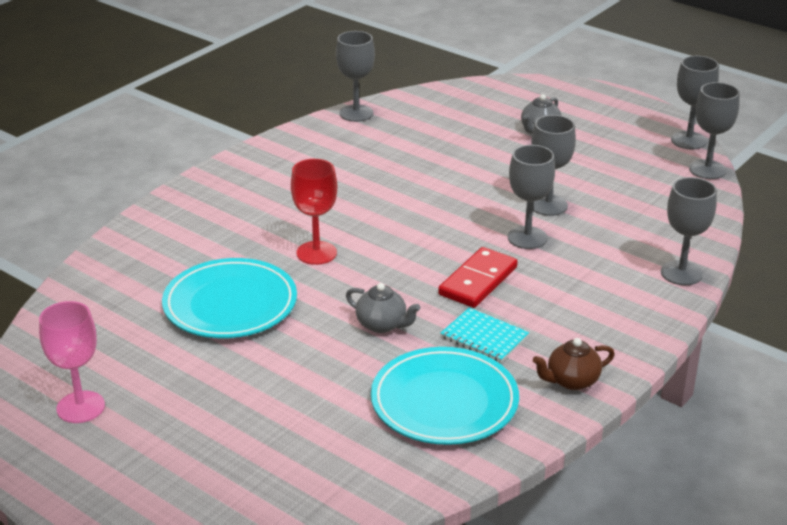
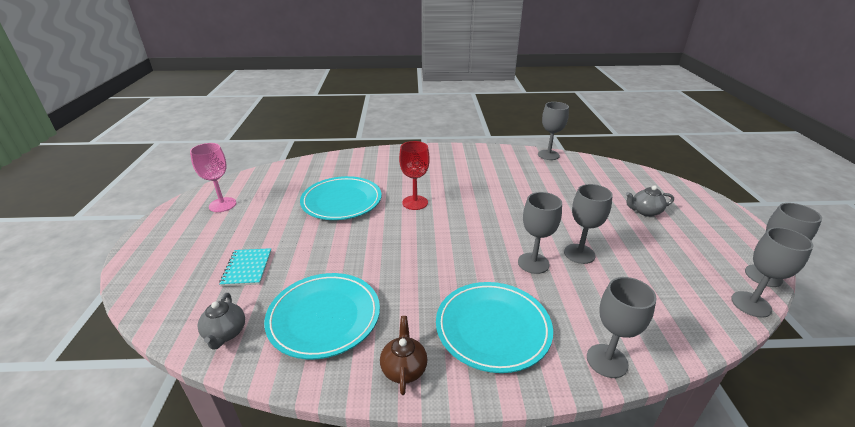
camera: 50 degrees right, 0 degrees up
(382, 325) = (377, 254): grey teapot -> grey teapot (225, 333)
(478, 281) = (462, 267): red domino -> none
(484, 337) = (409, 299): turquoise notebook -> turquoise notebook (247, 268)
(571, 381) = (404, 369): brown teapot -> brown teapot turned 60 degrees clockwise
(582, 308) = (492, 328): none -> turquoise plate

